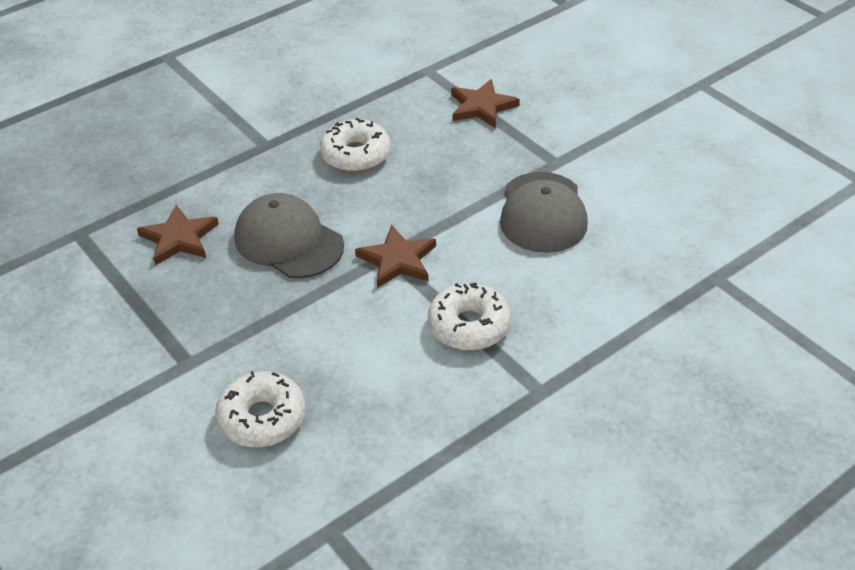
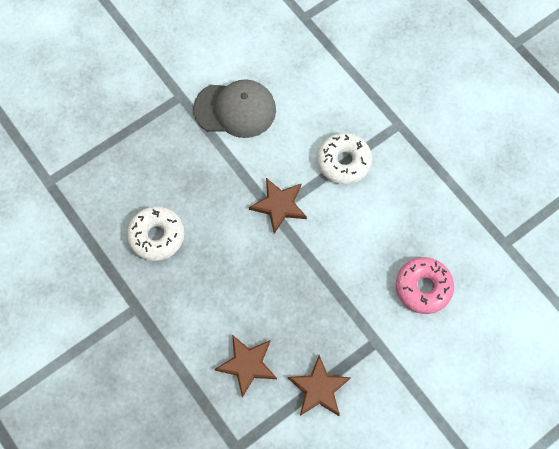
camera: 90 degrees left, 25 degrees up
(262, 418) = (423, 287): white donut -> pink donut
(288, 241) = (255, 281): grey cap -> none
(481, 107) = (105, 142): brown star -> brown star (319, 388)

